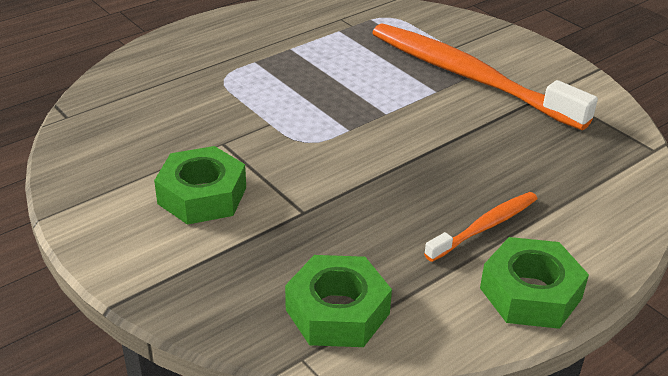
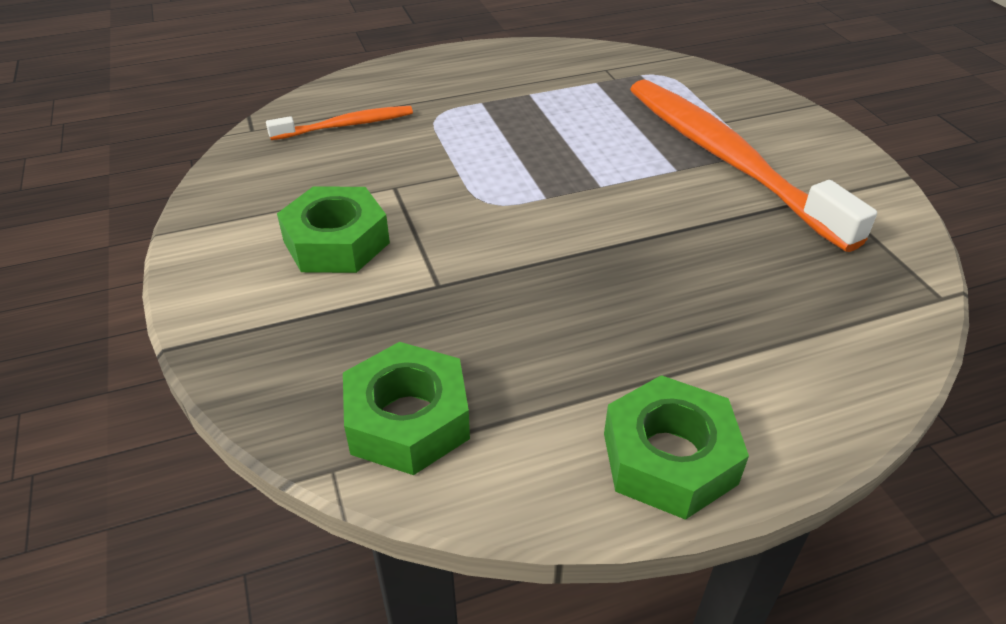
camera: 20 degrees right, 5 degrees up
(484, 227) = (652, 353): orange toothbrush -> orange toothbrush (346, 125)

